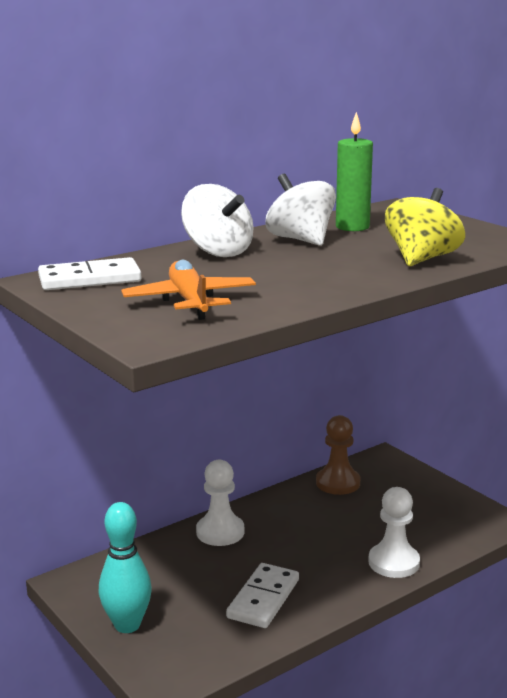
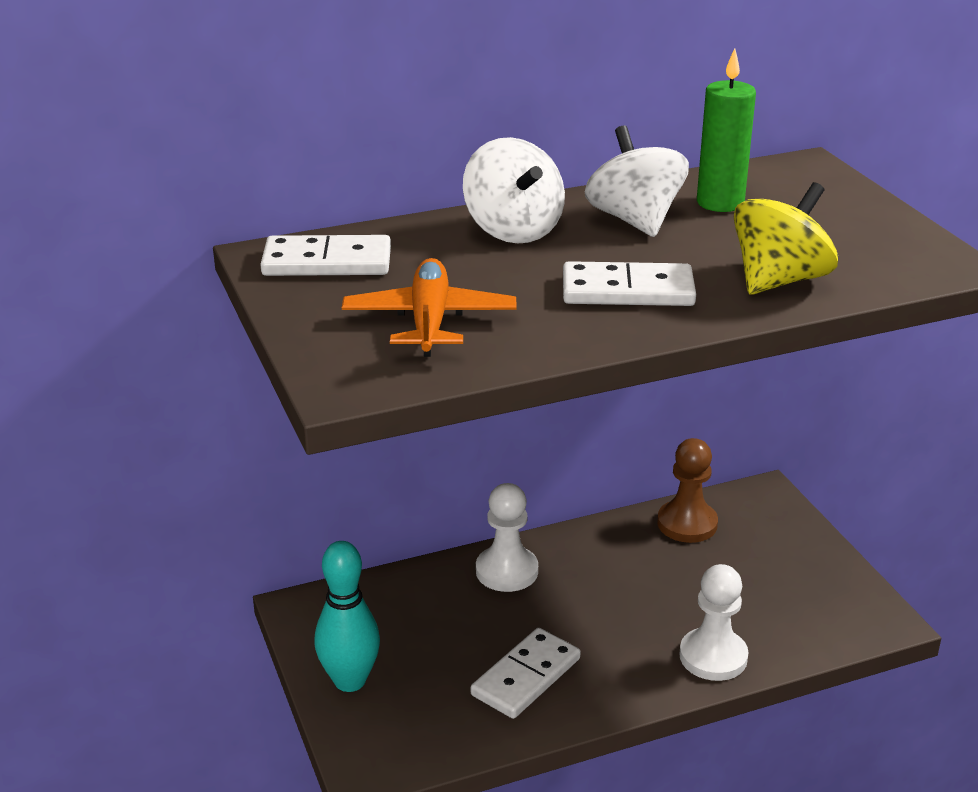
camera: 15 degrees right, 10 degrees up
(322, 273) = (627, 290): none -> white domino

